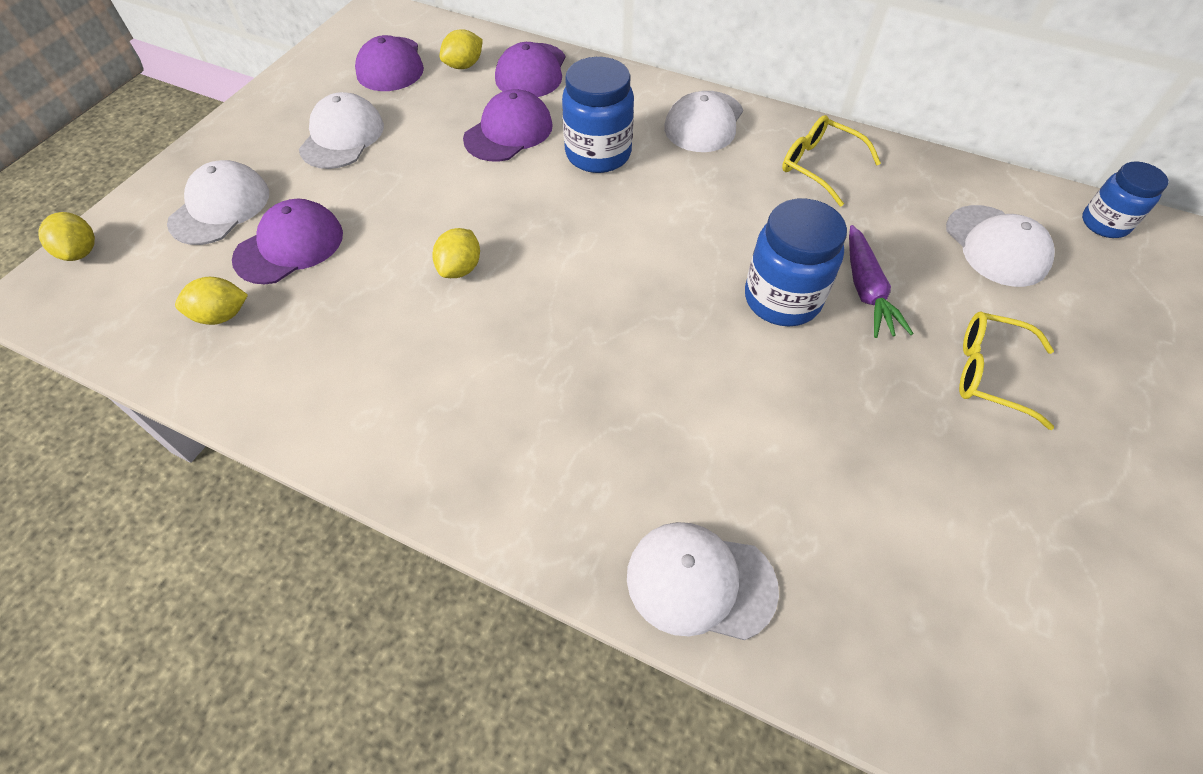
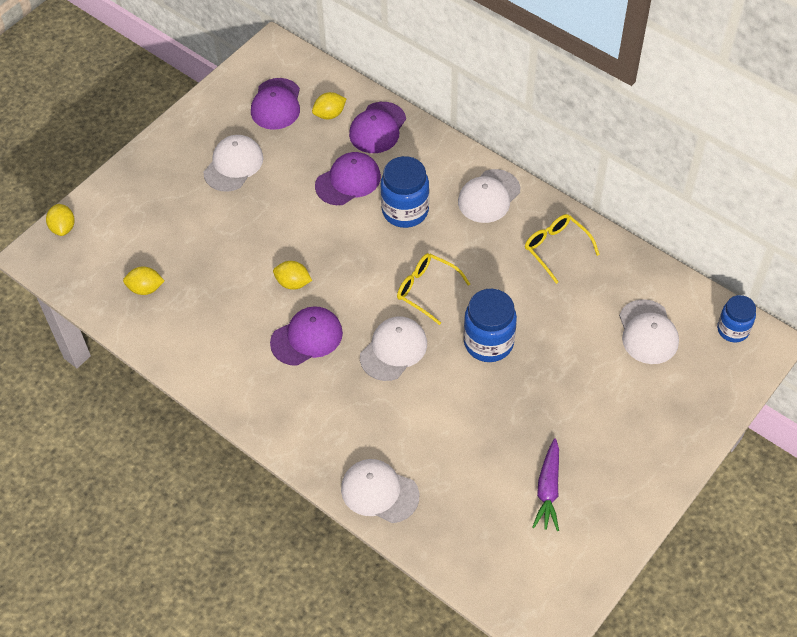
camera: 15 degrees right, 0 degrees up
(220, 207) = (149, 209): white cap -> white cap (393, 350)
(289, 246) = (190, 247): purple cap -> purple cap (307, 337)
(460, 268) = (293, 283): yellow lemon -> yellow lemon turned 75 degrees clockwise
(866, 290) = (545, 347): purple carrot -> purple carrot (548, 489)
(989, 373) = (595, 415): yellow glasses -> yellow glasses (426, 290)

